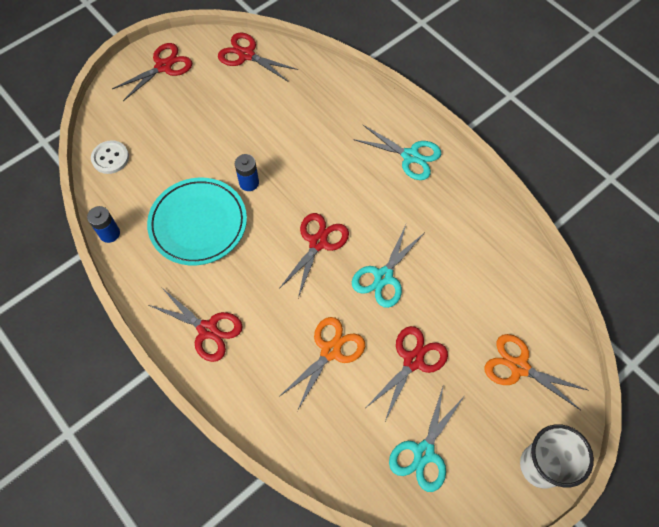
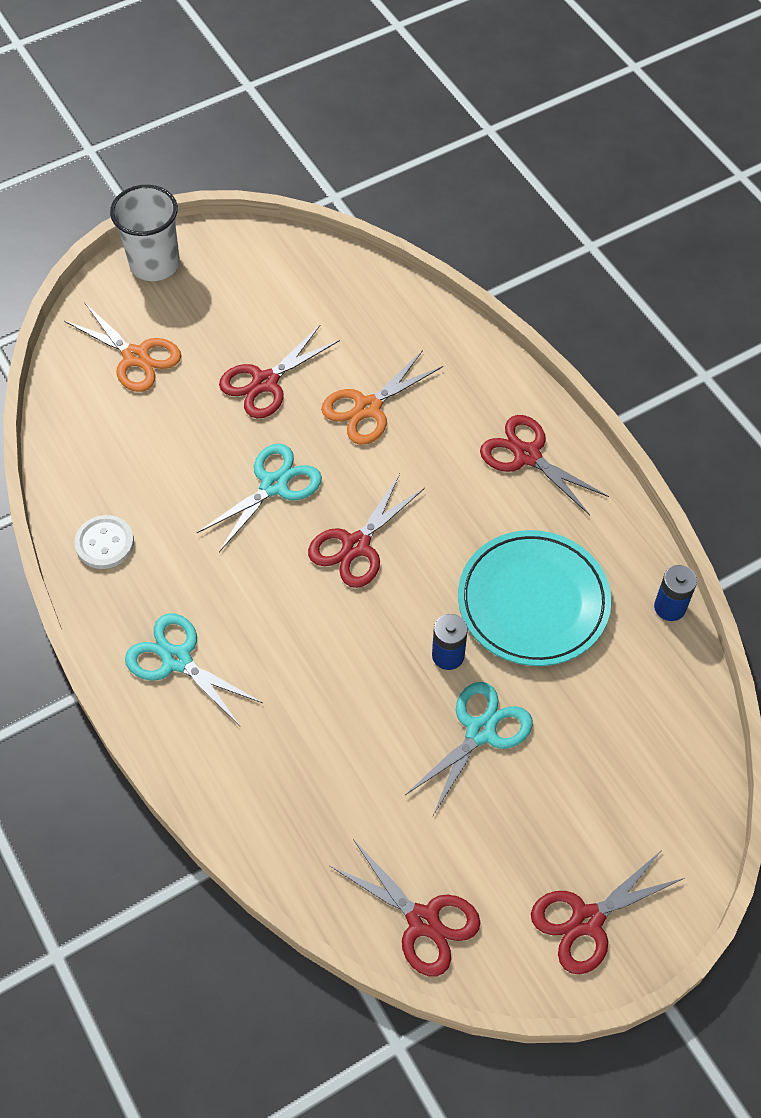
camera: 170 degrees left, 5 degrees down
(110, 158) = (677, 737): white button -> white button (105, 543)
(424, 452) = (282, 293): turquoise scissors -> turquoise scissors (480, 731)

